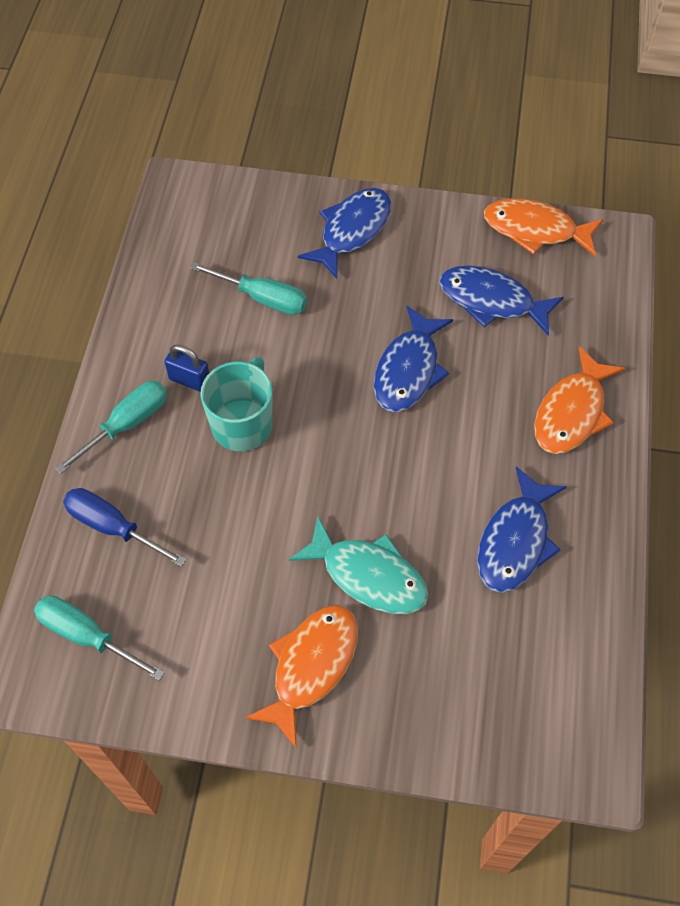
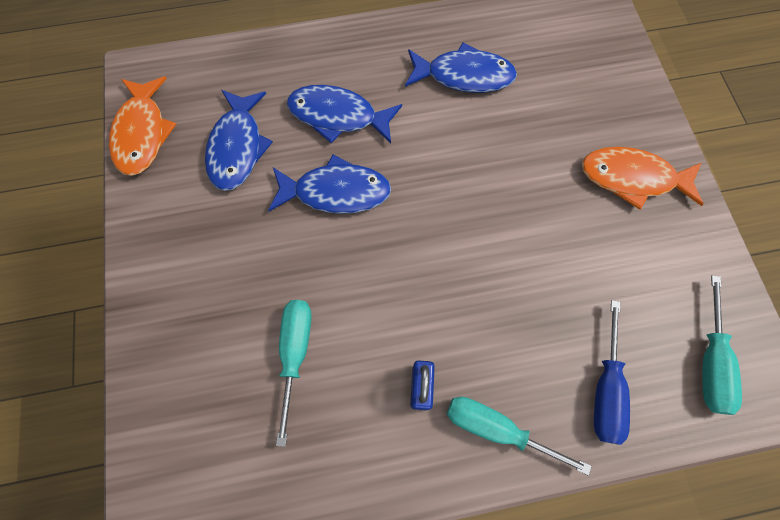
camera: 110 degrees left, 10 degrees up
(243, 424) = (448, 313): turquoise mug -> none
(352, 230) = (180, 295): blue fish -> blue fish (338, 116)
(368, 575) = (541, 163): turquoise fish -> none
(571, 412) = (335, 65): orange fish -> none

